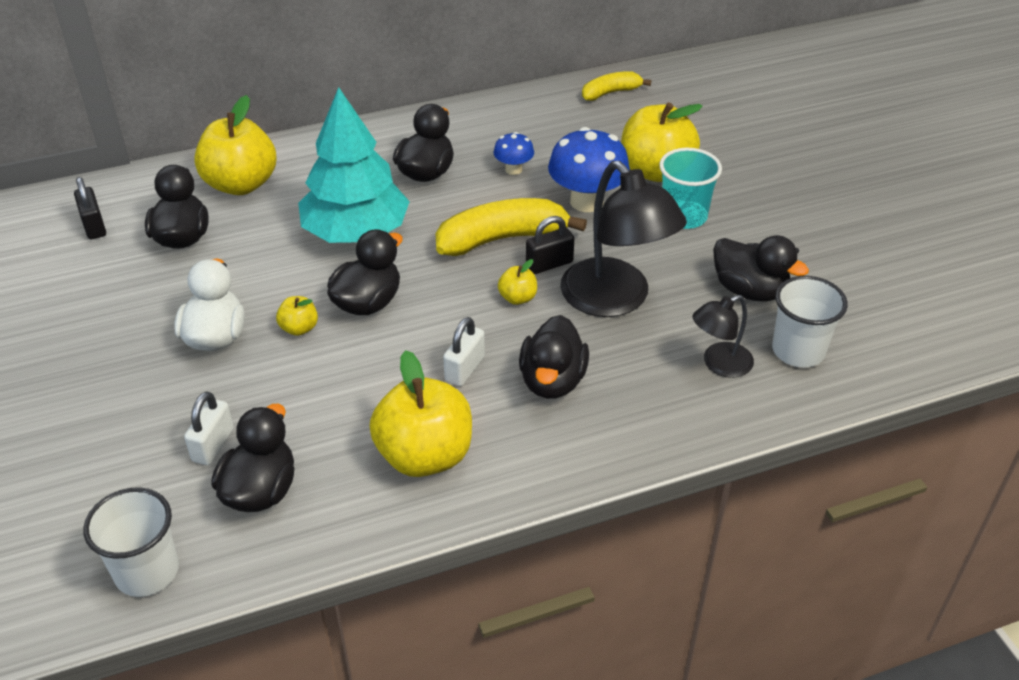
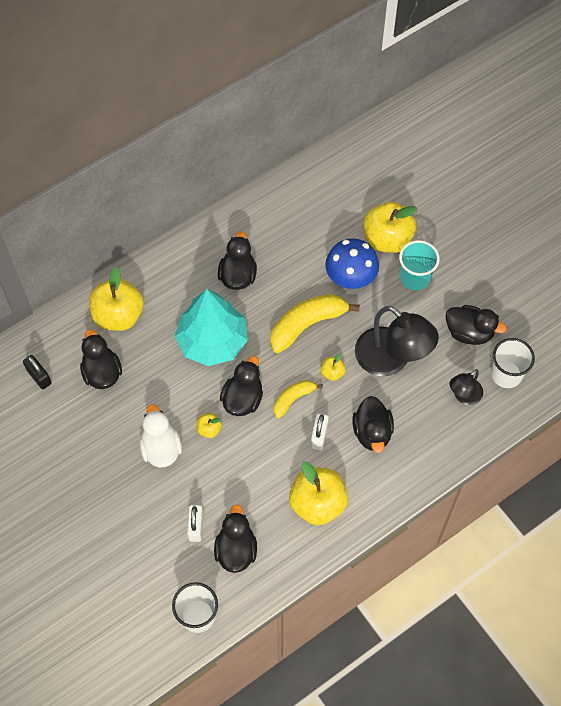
camera: 15 degrees left, 20 degrees up
(513, 169) = (294, 259): blue mushroom -> none
(549, 264) = (343, 340): black padlock -> none
(611, 93) = (337, 166): yellow banana -> yellow banana (293, 399)

